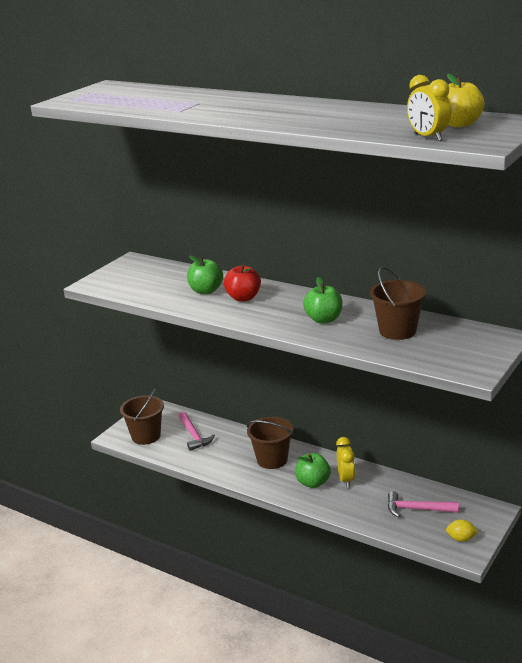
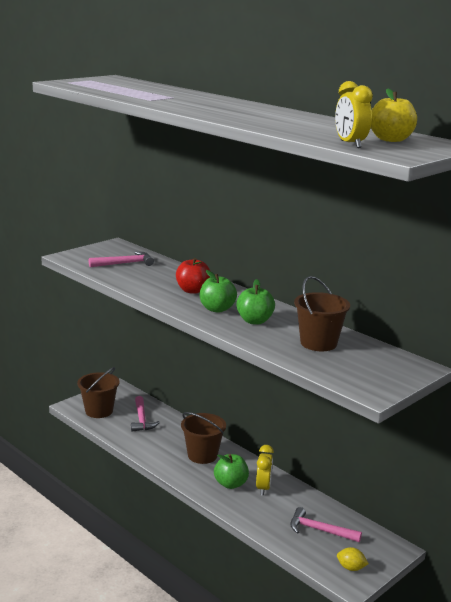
camera: 10 degrees right, 5 degrees down
(156, 281) = (124, 263): none -> pink hammer
(206, 291) = (163, 279): green apple -> green apple (217, 309)

